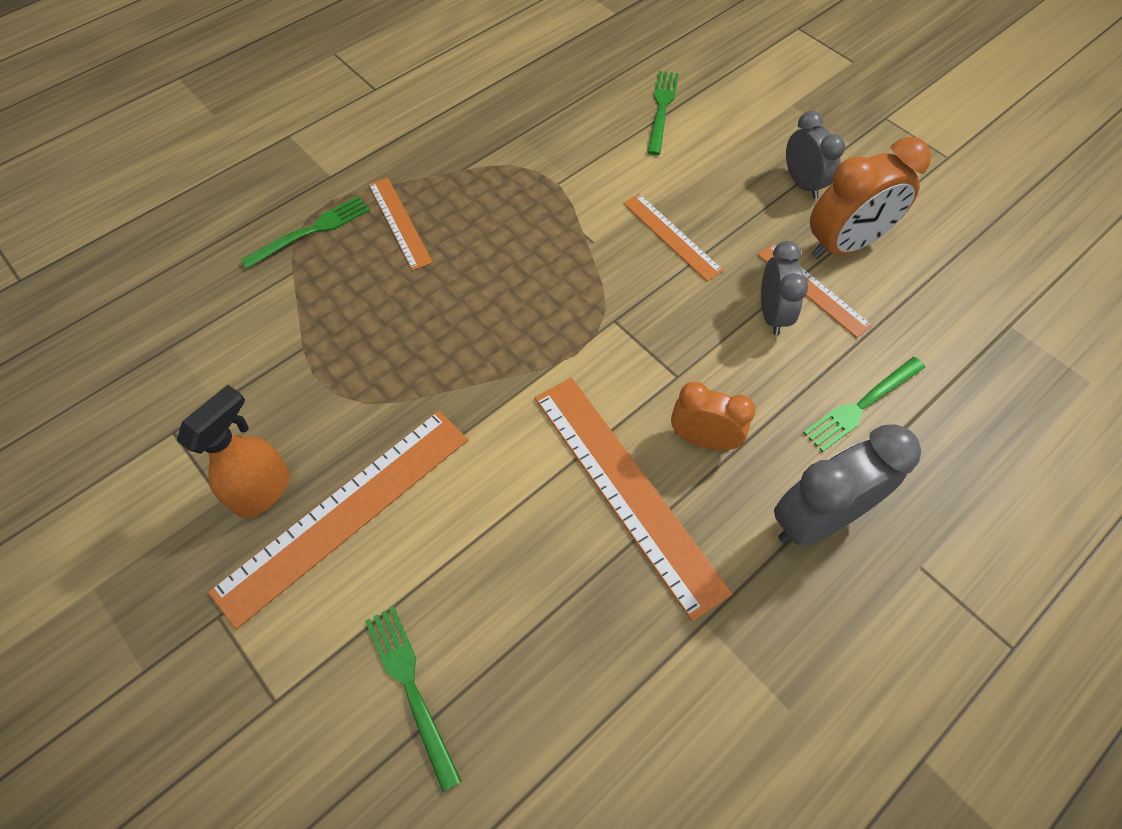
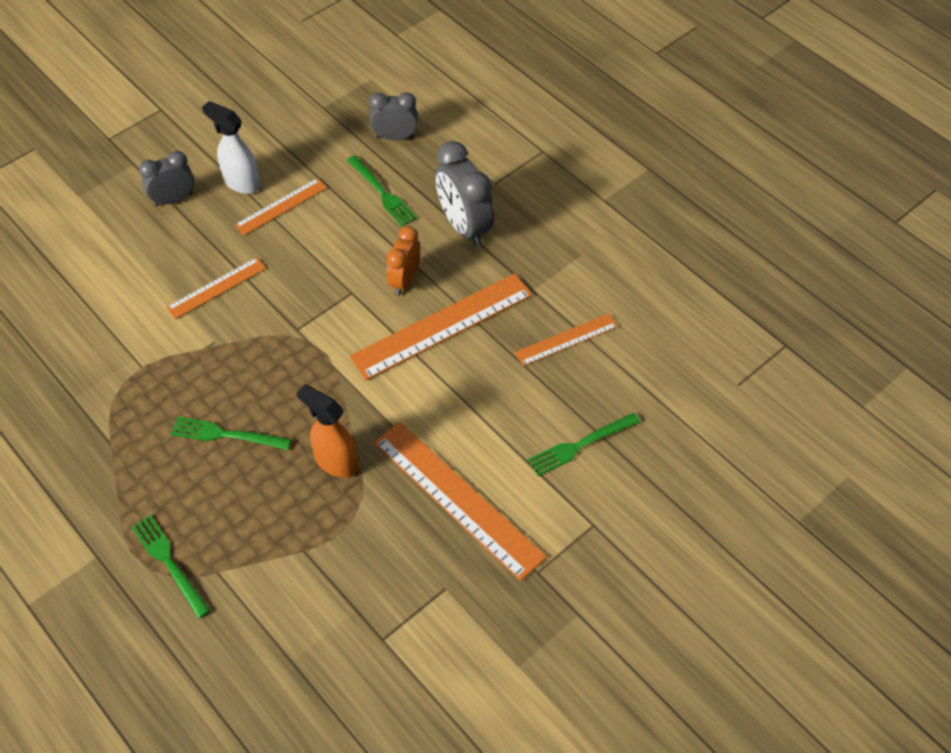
camera: 90 degrees left, 5 degrees down
(264, 490) = (438, 558): orange spray bottle -> orange spray bottle (335, 461)
(399, 222) = (170, 488): orange ruler -> orange ruler (566, 339)
(662, 109) = (63, 286): green fork -> green fork (226, 434)
(772, 314) = (301, 232): grey clock -> grey clock (395, 137)
(844, 245) = (241, 183): orange clock -> white spray bottle

